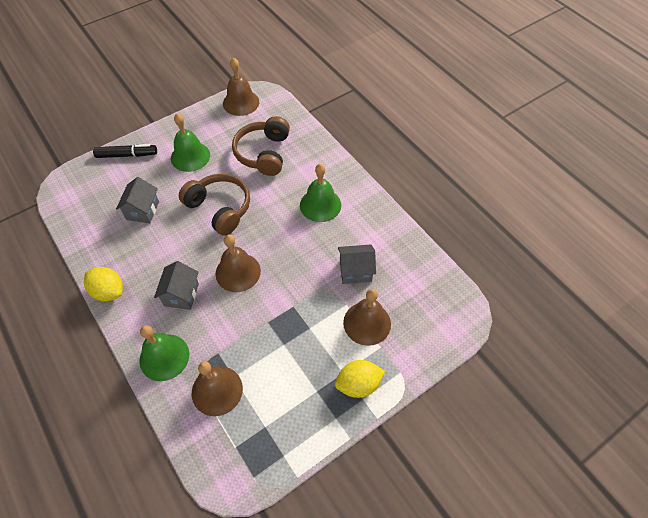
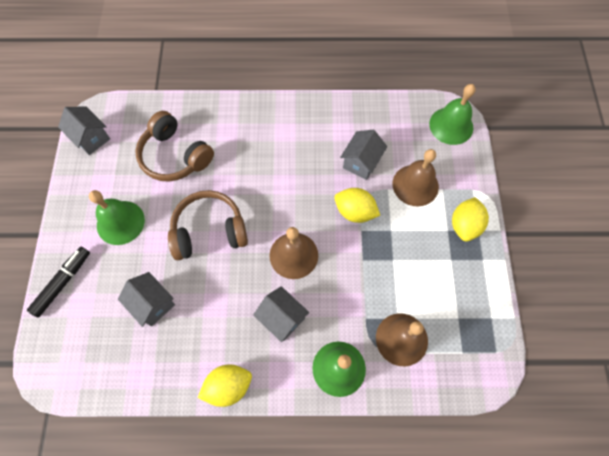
camera: 55 degrees left, 10 degrees up
(241, 102) = (91, 138): brown bell -> grey house
(306, 292) = (355, 212): none -> yellow lemon
(320, 205) = (273, 146): green bell -> green bell (451, 125)

